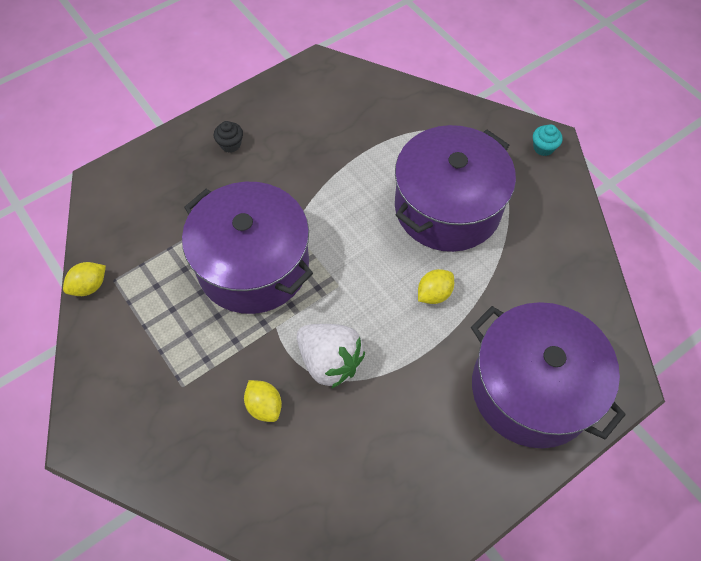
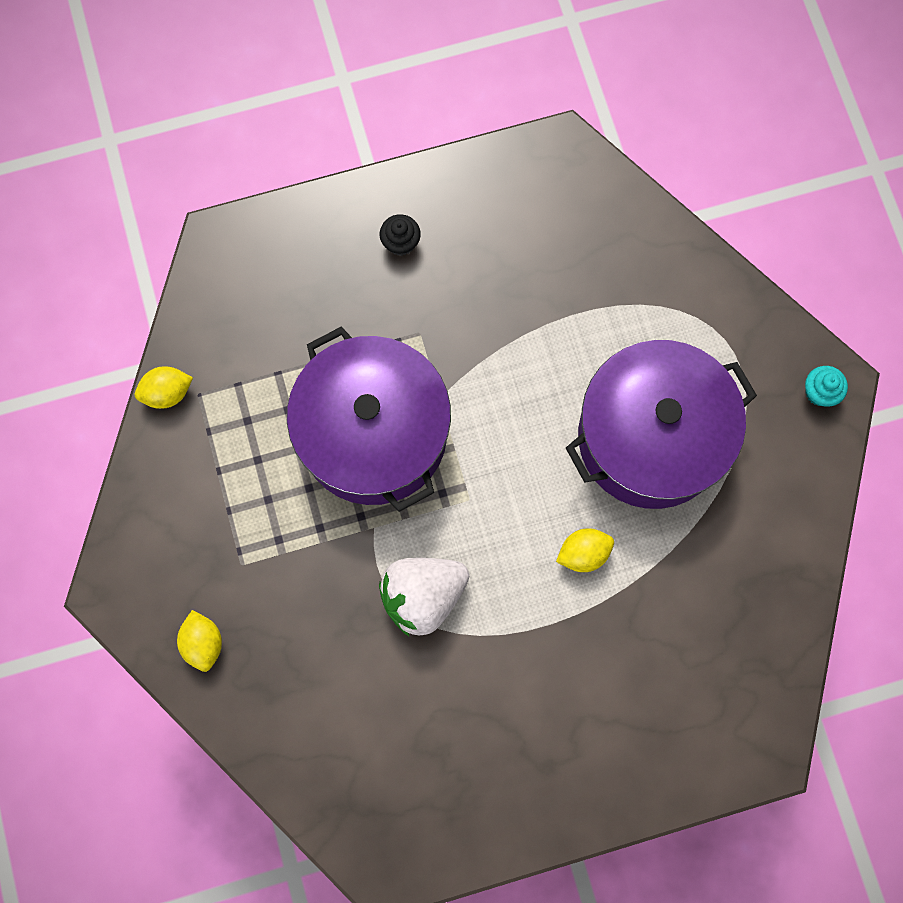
camera: 20 degrees right, 15 degrees up
(264, 406) = (328, 623): yellow lemon -> yellow lemon (203, 643)
(330, 361) = (423, 596): white strawberry -> white strawberry turned 90 degrees clockwise
(532, 389) = (650, 718): purple pot -> none

